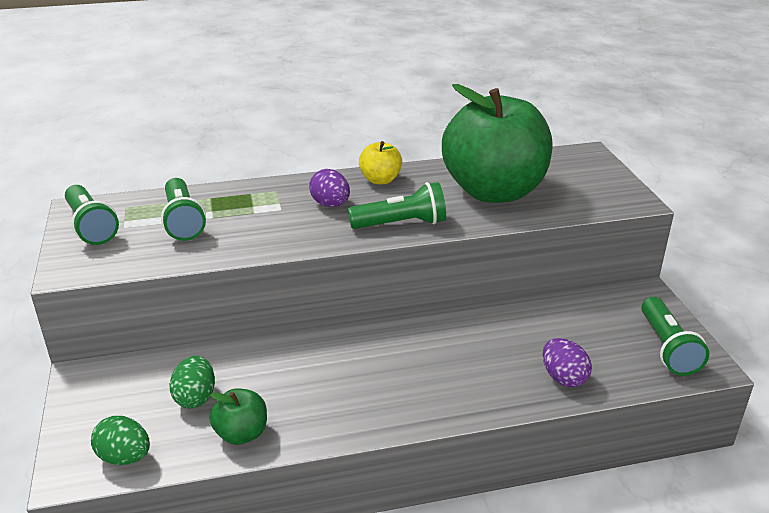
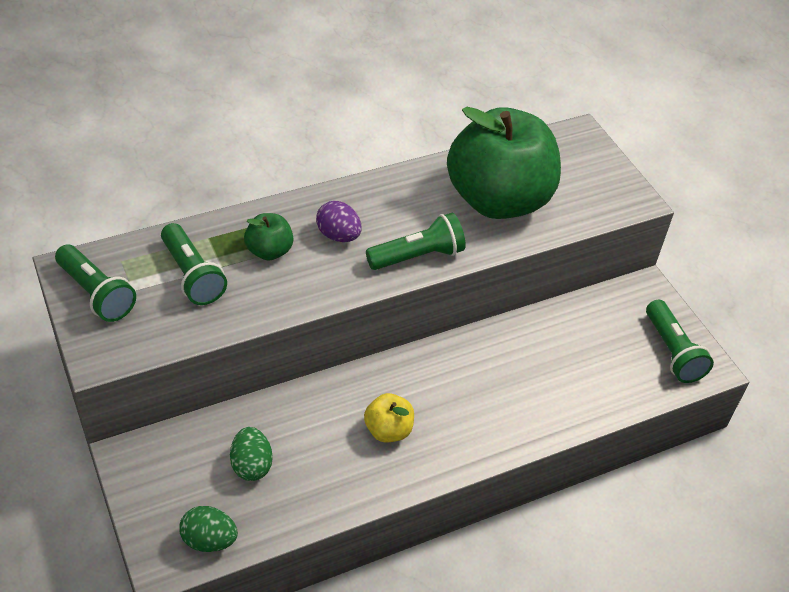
camera: 15 degrees left, 15 degrees up
(241, 434) = (310, 499): green apple -> green apple (269, 251)
(380, 180) = (379, 194): yellow apple -> yellow apple (388, 430)
(563, 378) = (586, 398): purple egg -> none

